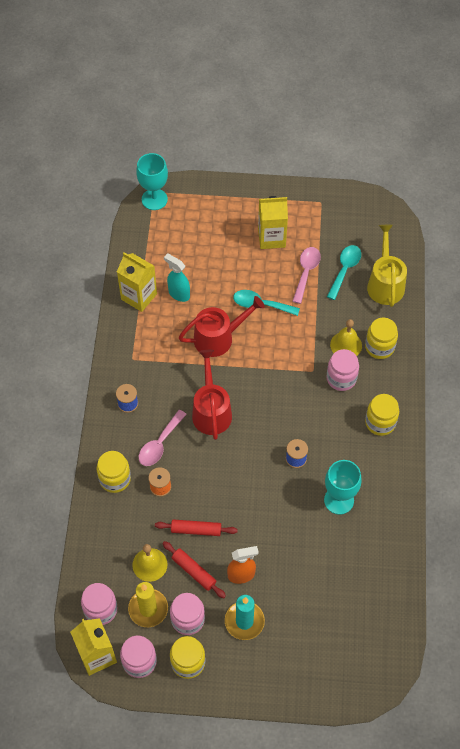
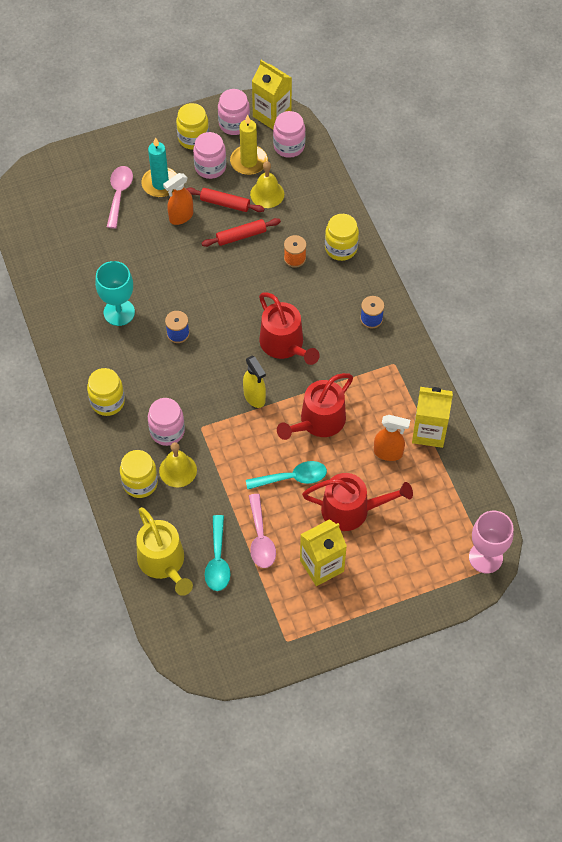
camera: 155 degrees right, 0 degrees up
(154, 199) = (485, 557): turquoise goblet -> pink goblet
(160, 443) = (317, 295): pink spoon -> pink spoon (119, 194)
(179, 294) = (388, 453): turquoise spray bottle -> orange spray bottle
(229, 265) = (351, 510): none -> red watering can
(258, 377) = (254, 397): none -> yellow spray bottle

